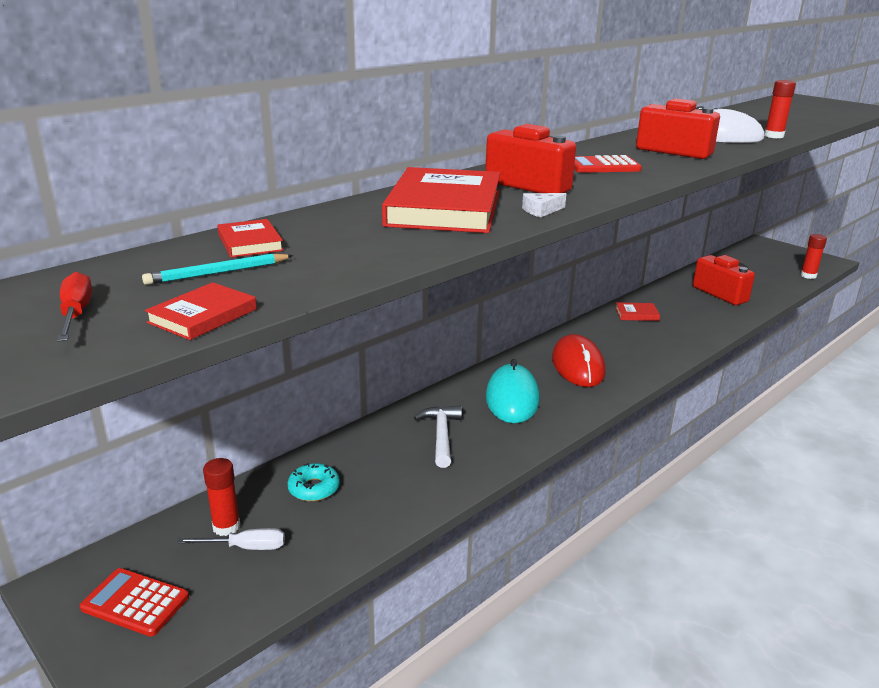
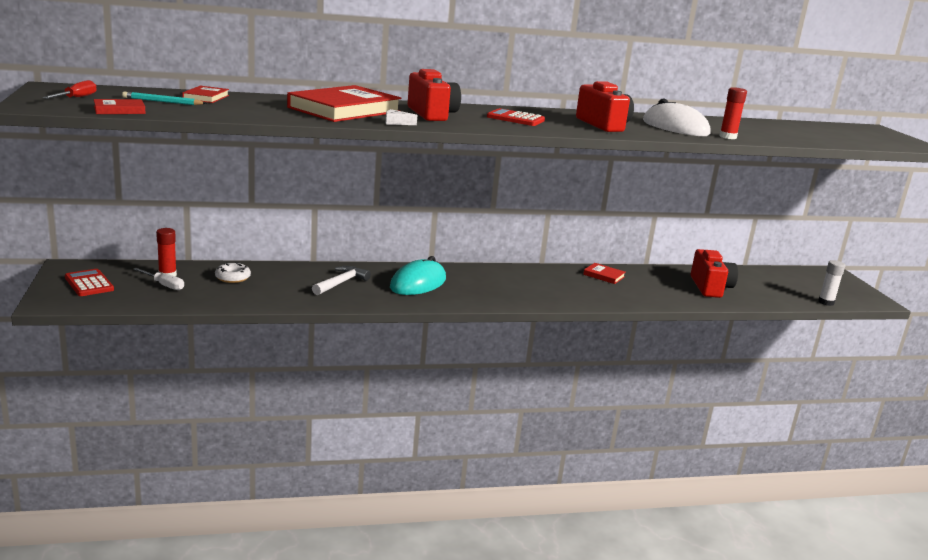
camera: 30 degrees right, 5 degrees down
(314, 488) = (232, 278): turquoise donut -> white donut
(578, 366) = (497, 284): red mouse -> none
(808, 276) = (826, 302): red glue stick -> white glue stick

